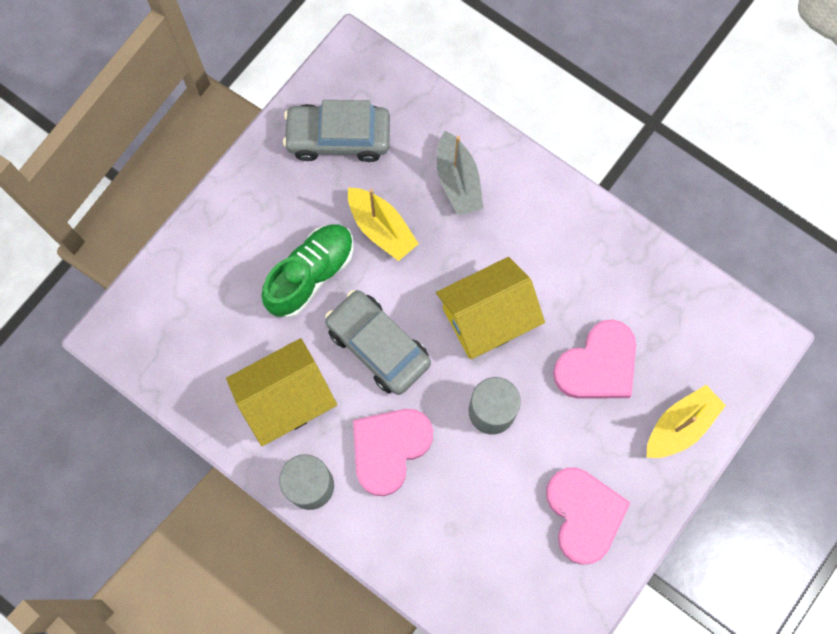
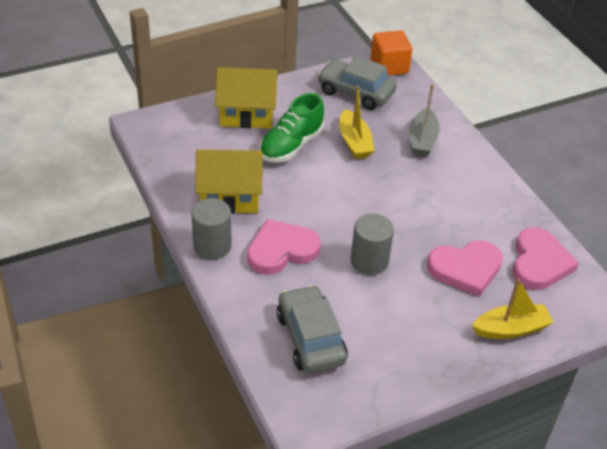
camera: 25 degrees right, 30 degrees down
(311, 275) = (291, 145): green shoe -> green shoe turned 150 degrees clockwise
(355, 66) = (389, 66): none -> orange cube
(378, 346) = (311, 196): grey car -> grey car (310, 338)
(487, 318) = (399, 212): yellow house -> yellow house (246, 114)
(583, 514) = (402, 347): pink heart -> pink heart (539, 263)

